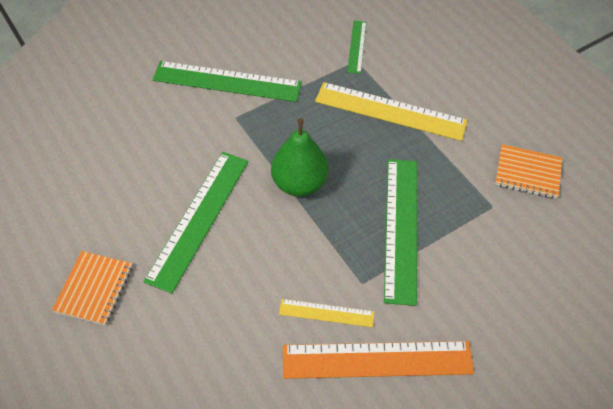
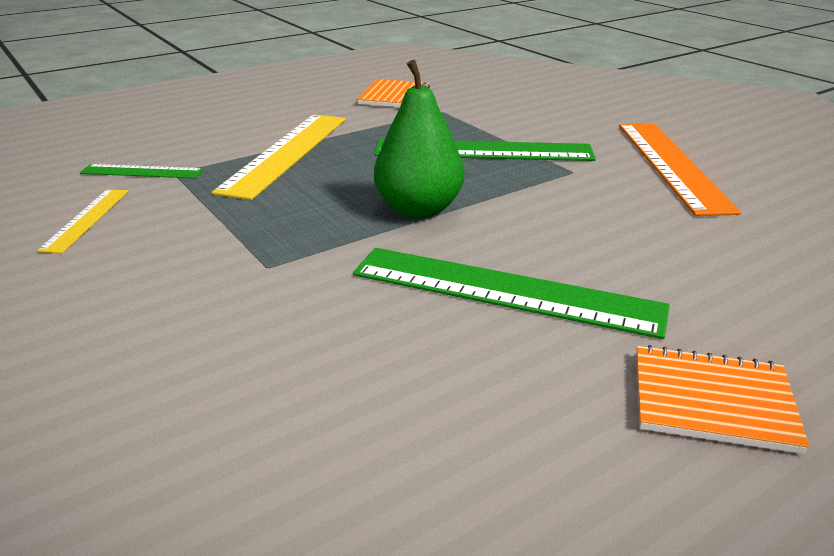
camera: 90 degrees left, 25 degrees down
(227, 82) = (168, 279): green ruler -> none
(326, 313) = (628, 190): yellow ruler -> yellow ruler (87, 219)

